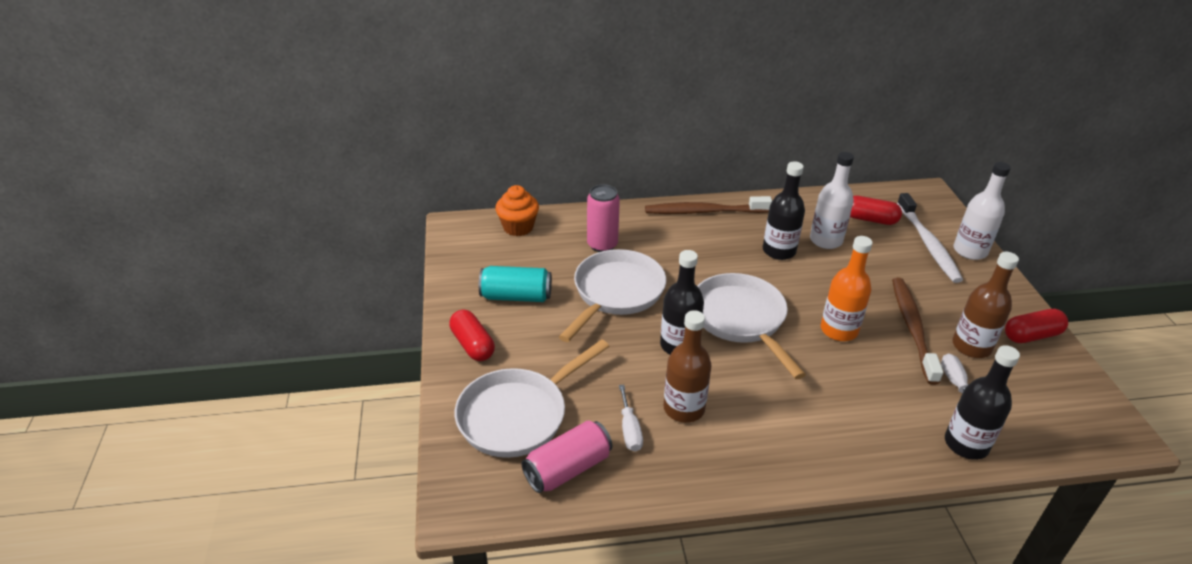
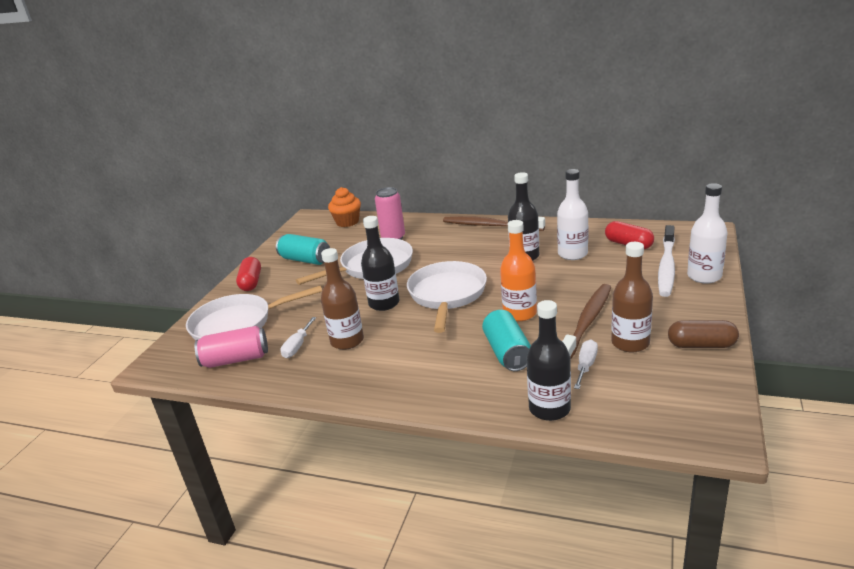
camera: 30 degrees right, 10 degrees down
(870, 384) = (507, 353): none -> turquoise can
(1031, 335) = (701, 345): red capsule -> brown capsule

